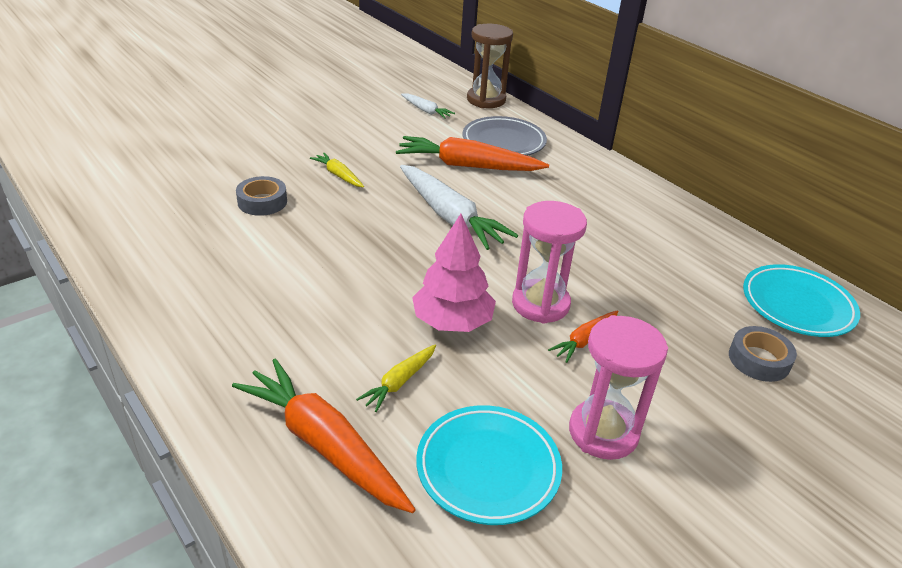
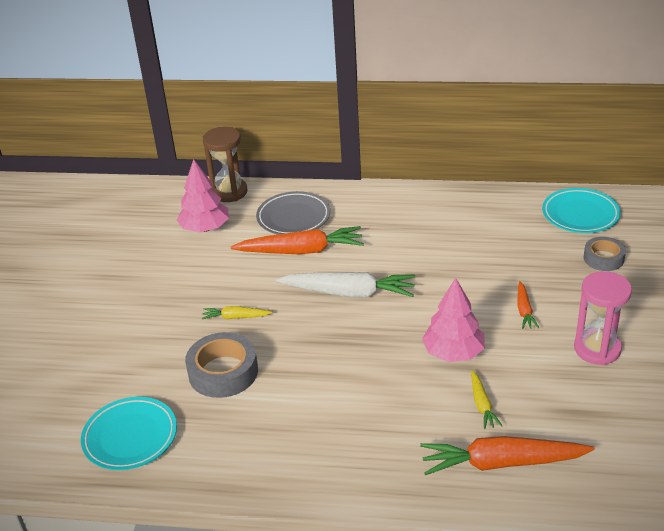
camera: 40 degrees left, 0 degrees up
(262, 202) = (223, 372): grey tape -> grey tape, size x1.59
(426, 111) = (205, 228): white carrot -> pink tree
(467, 166) = (301, 251): orange carrot -> orange carrot turned 150 degrees counterclockwise
(488, 468) = (580, 407): turquoise plate -> turquoise plate (130, 437)
(540, 304) = (476, 308): pink hourglass -> none

